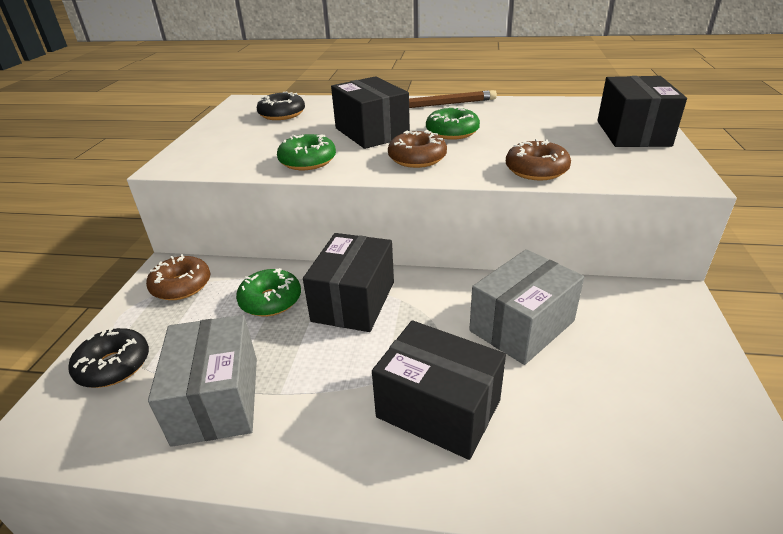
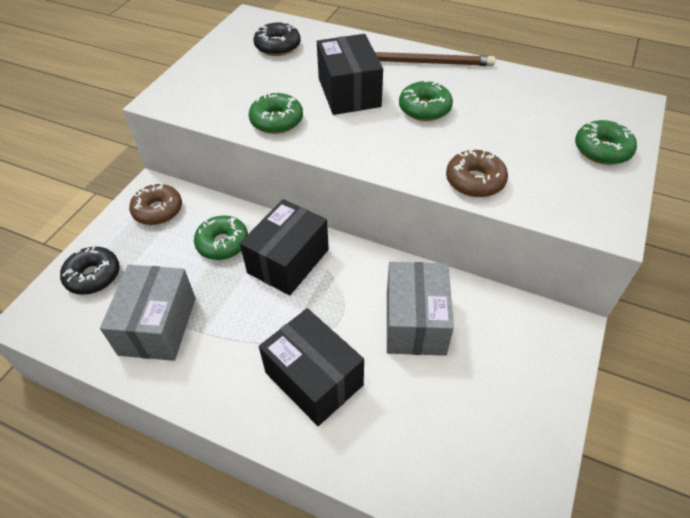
camera: 15 degrees right, 15 degrees up
(417, 158) = (374, 139): brown donut -> none
(522, 326) = (415, 322): grey box -> grey box turned 60 degrees counterclockwise
(632, 133) = (602, 150): black box -> green donut

